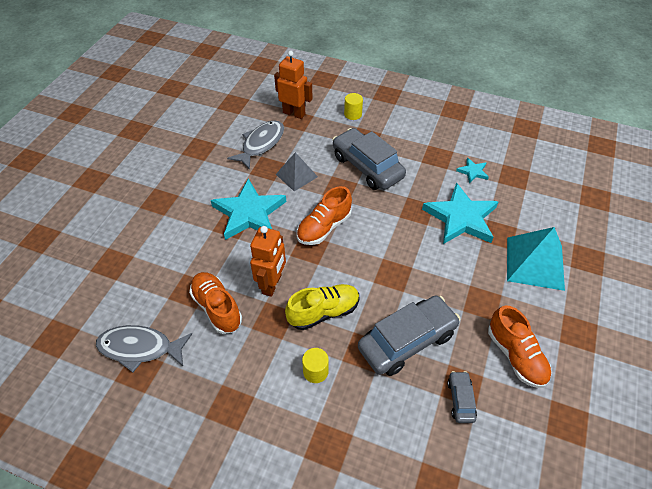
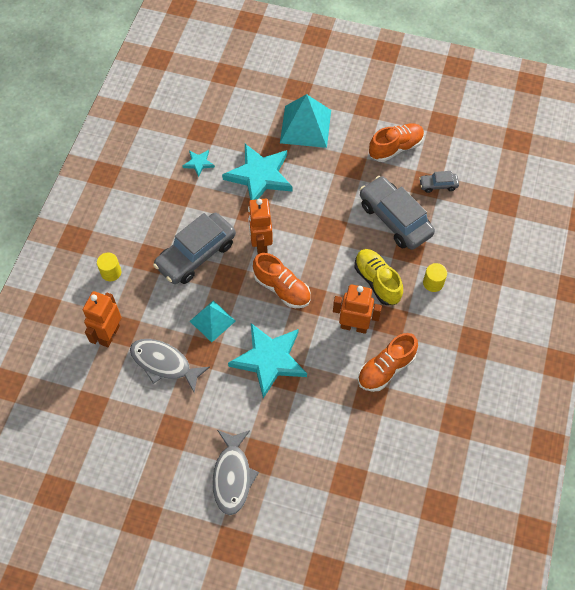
camera: 95 degrees left, 10 degrees up
(140, 348) = (436, 426): grey fish -> grey fish (232, 476)
(296, 175) = (212, 321): grey pyramid -> turquoise pyramid
(376, 214) = (261, 244): none -> orange robot

